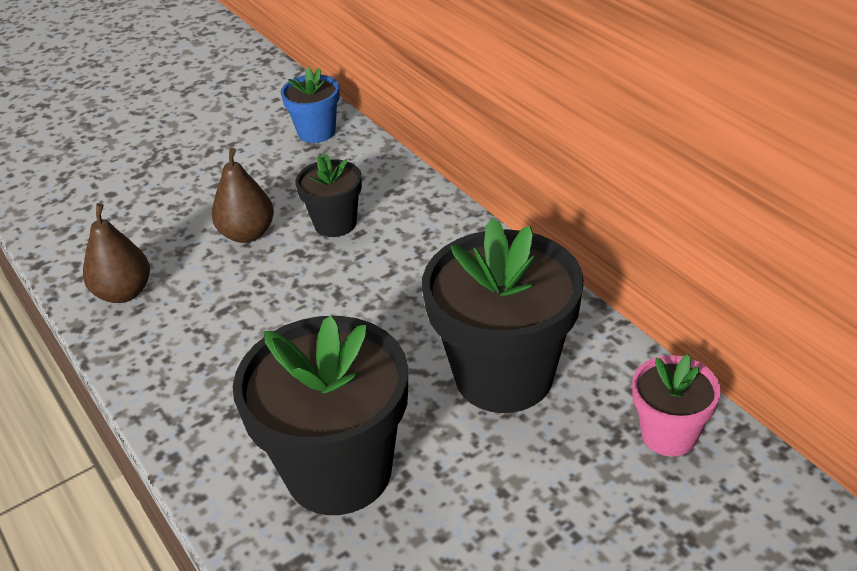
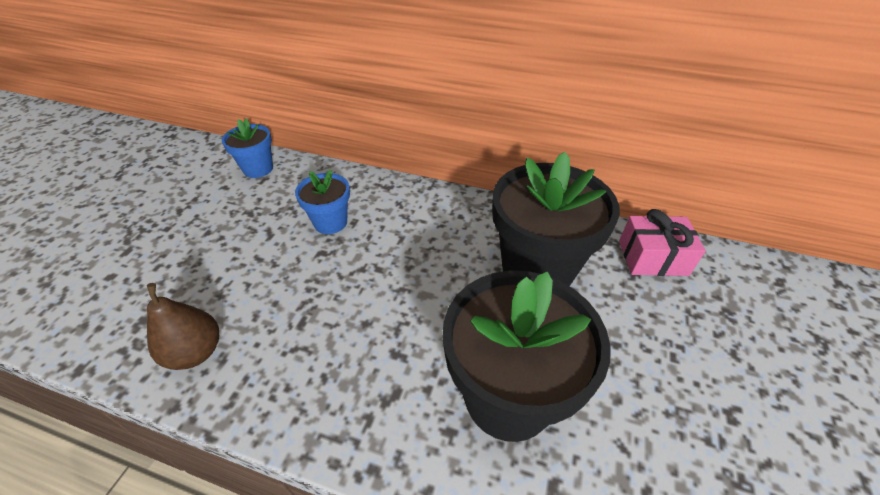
camera: 40 degrees left, 5 degrees up
(247, 234) = (268, 257): brown pear -> none
(335, 223) = (330, 222): black flower pot -> blue flower pot
(668, 434) = (652, 258): pink flower pot -> pink gift

